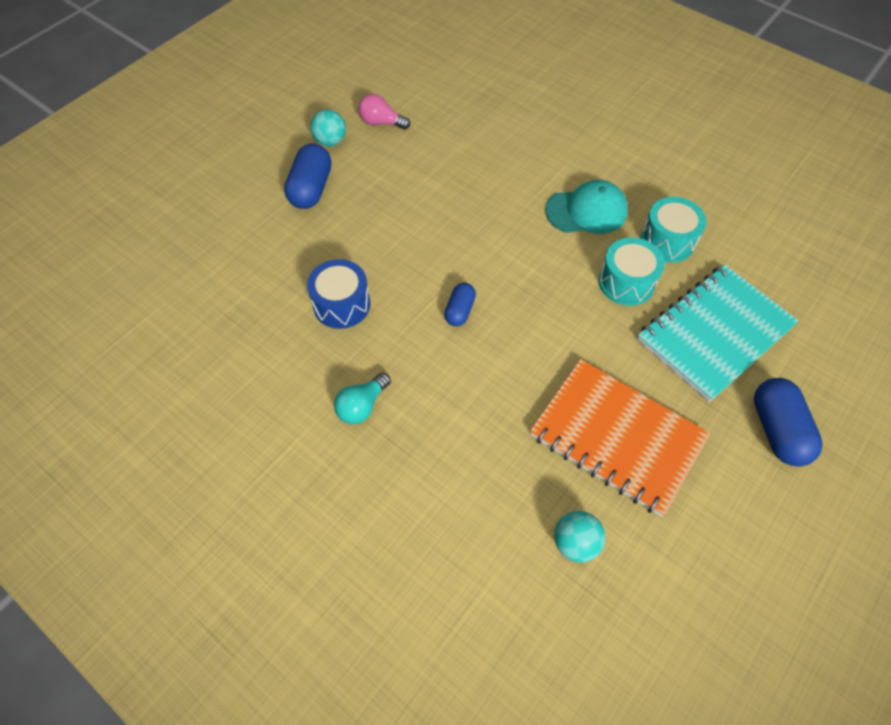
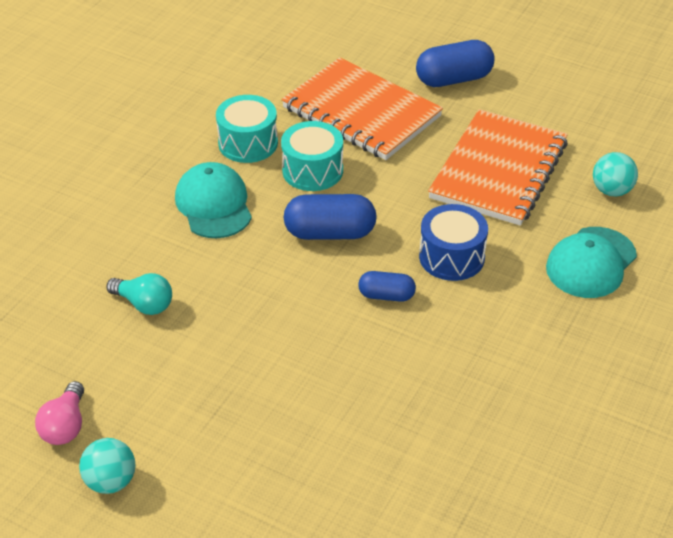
camera: 100 degrees left, 15 degrees down
(311, 189) = (214, 483): blue capsule -> blue capsule (330, 233)
(341, 304) = (408, 405): blue drum -> blue drum (451, 257)
(362, 406) = (537, 359): turquoise light bulb -> turquoise light bulb (144, 304)
(469, 486) = (591, 263): none -> turquoise cap
(714, 333) = (361, 112): turquoise notebook -> orange notebook

